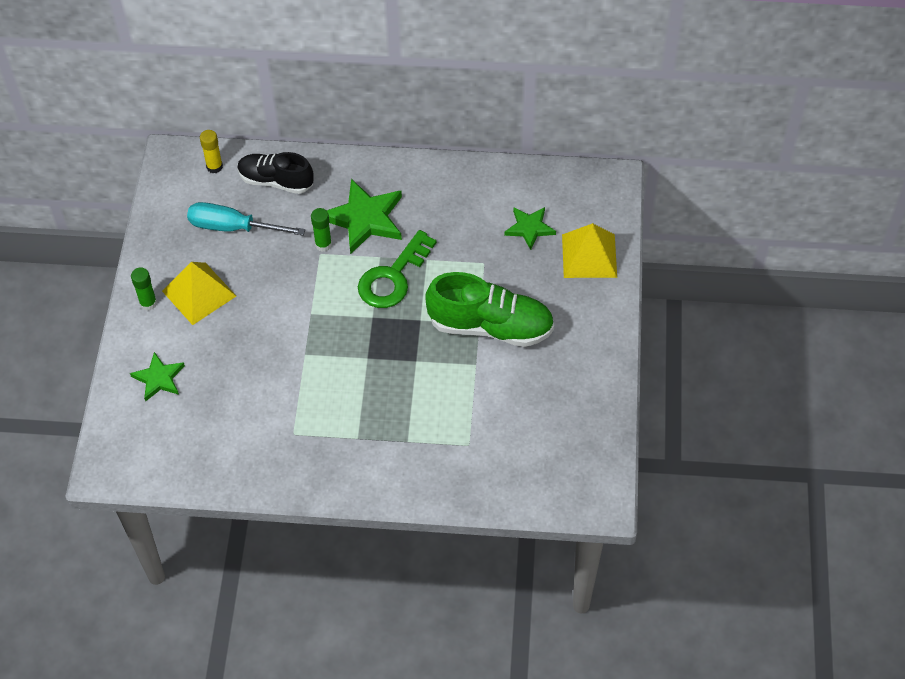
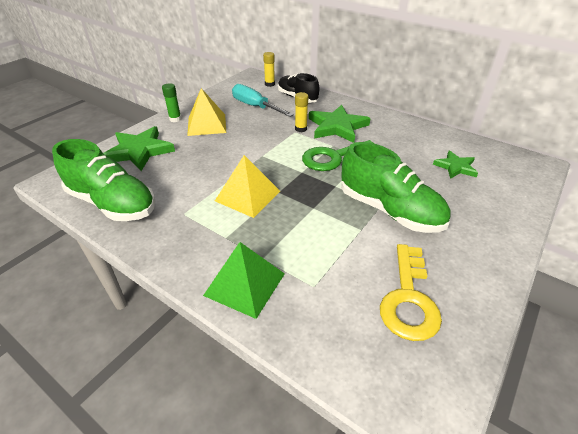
camera: 30 degrees right, 15 degrees down
(159, 378) = (139, 151): green star -> green star, size x1.68
(207, 460) = (112, 203): none -> green shoe
(323, 244) = (300, 129): green glue stick -> yellow glue stick
(411, 473) = (245, 284): none -> green pyramid
(550, 416) = (408, 299): none -> yellow key
(589, 256) = (502, 198): yellow pyramid -> yellow pyramid (247, 196)

